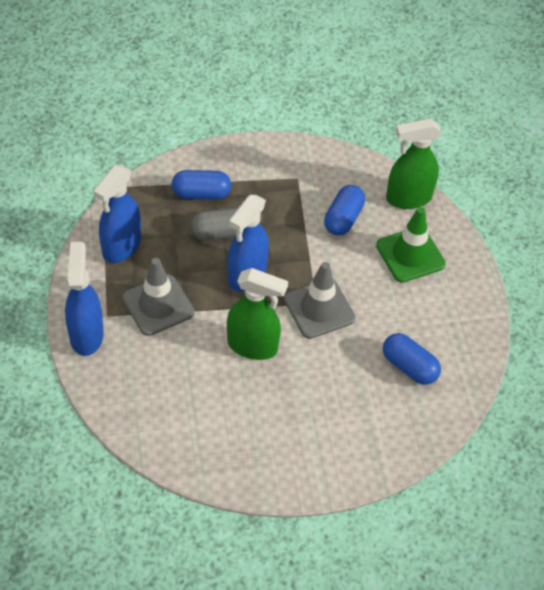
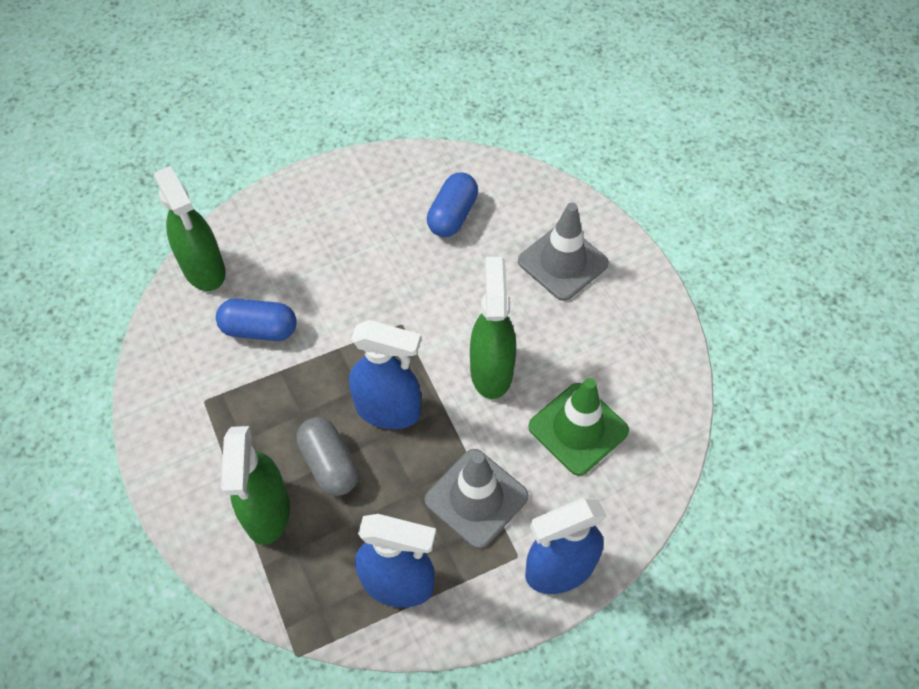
camera: 105 degrees left, 5 degrees up
(201, 193) = (267, 512): blue capsule -> green spray bottle
(319, 309) = (409, 318): grey traffic cone -> grey traffic cone (562, 262)
(410, 255) = (294, 248): green traffic cone -> green traffic cone (578, 429)

